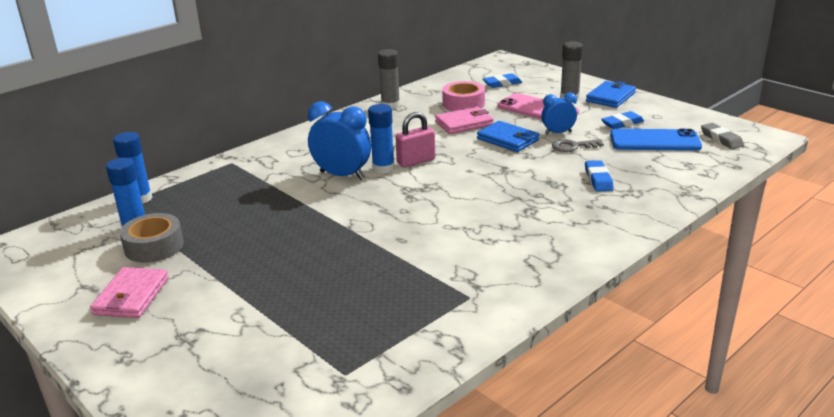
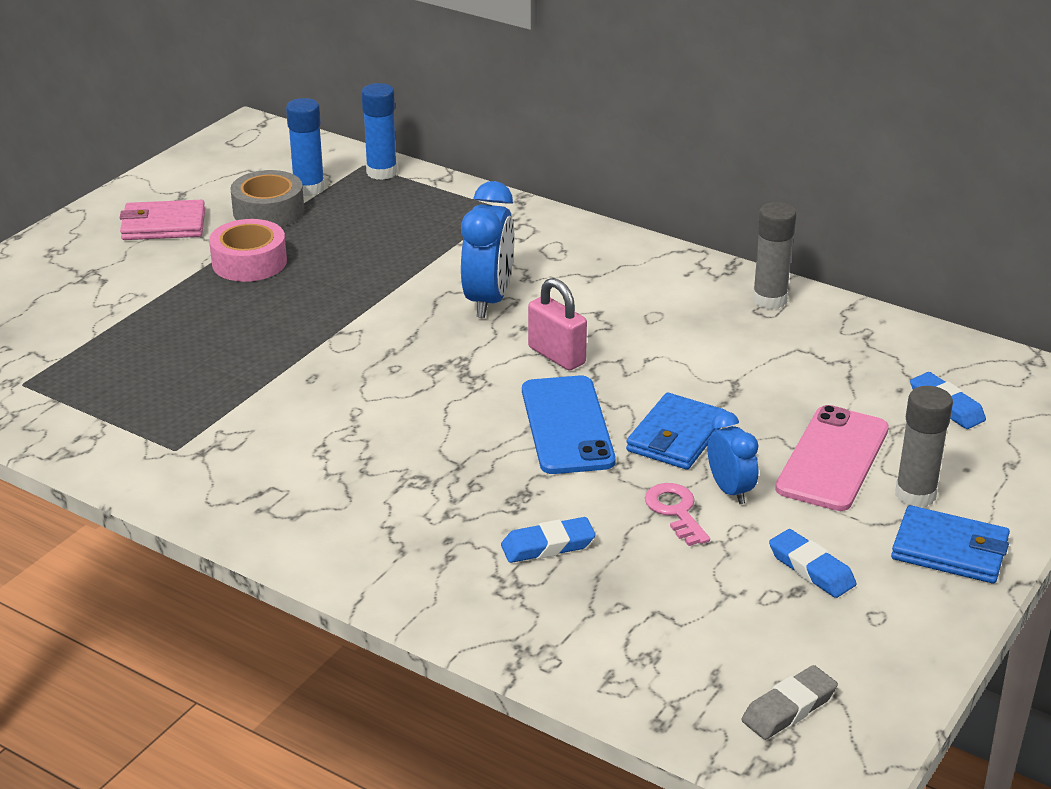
camera: 75 degrees right, 5 degrees up
(383, 168) = (522, 330): blue glue stick -> none
(463, 104) = (816, 373): pink tape -> pink tape (249, 262)
(464, 123) = (727, 383): pink wallet -> none
(573, 146) = (675, 511): grey key -> pink key
(654, 141) = (741, 613): blue phone -> blue phone (567, 425)

